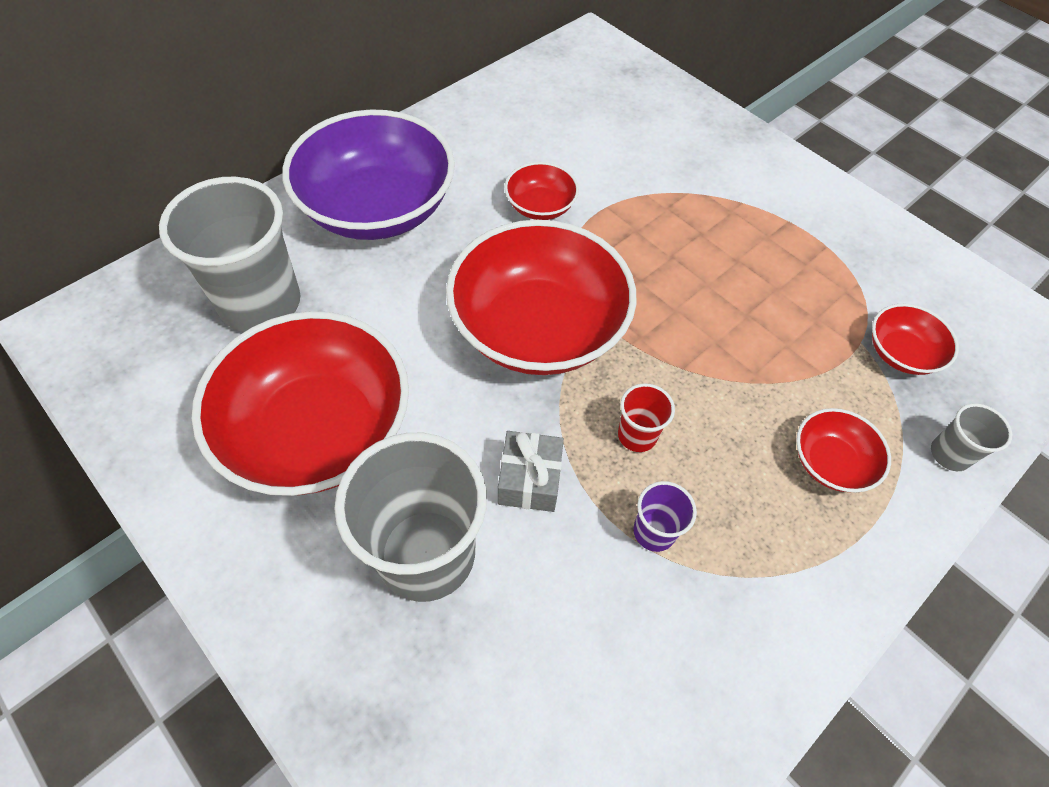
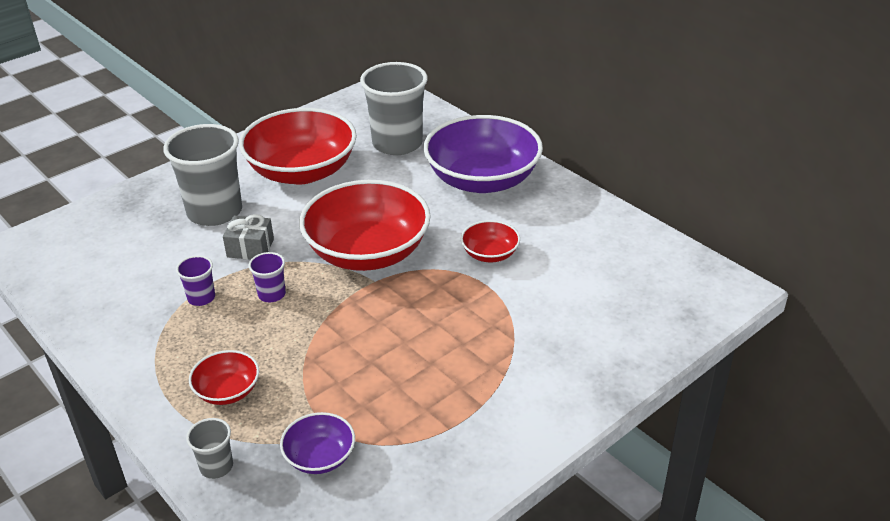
camera: 95 degrees right, 20 degrees down
(637, 435) = (272, 294): red cup -> purple cup
(901, 353) = (320, 457): red bowl -> purple bowl

